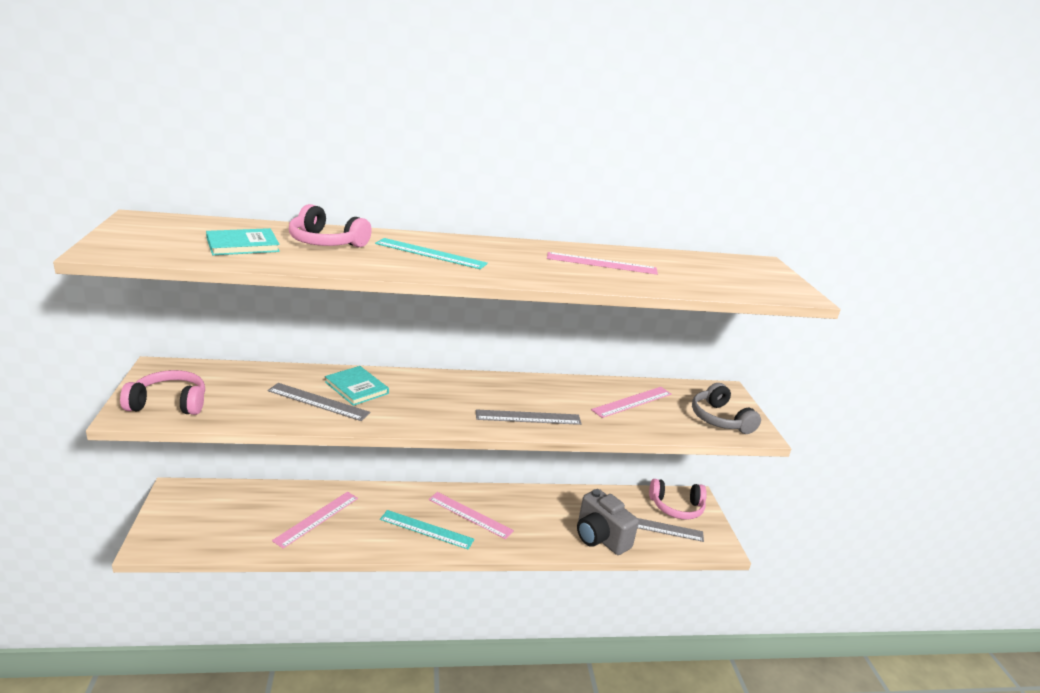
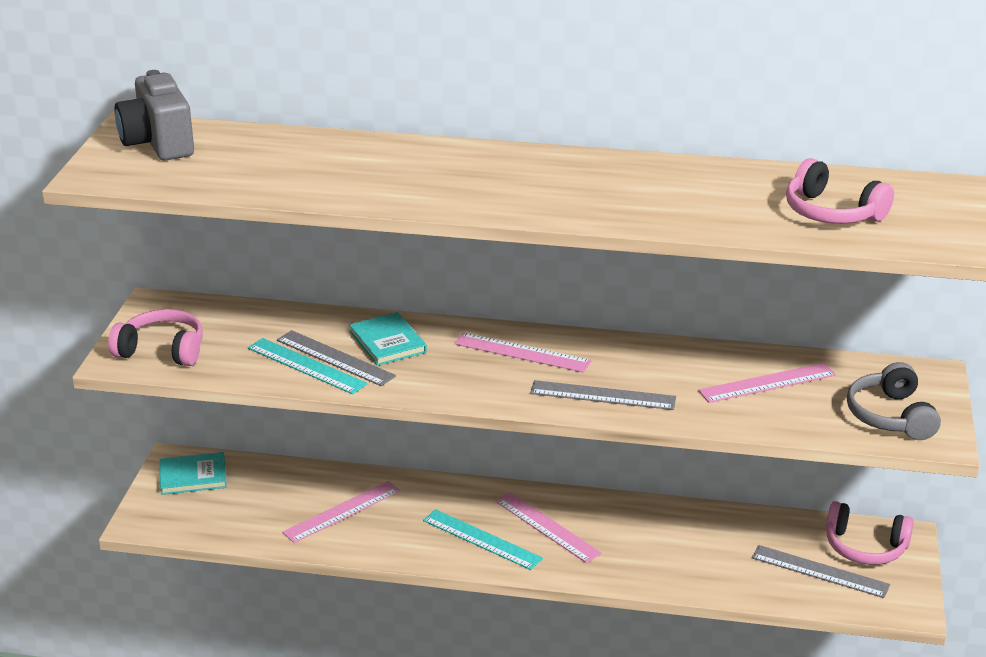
camera: 20 degrees right, 5 degrees up
(243, 245) = (241, 166): turquoise book -> turquoise book (193, 476)
(326, 242) = (340, 160): pink headphones -> pink headphones (832, 212)
(430, 253) = (466, 176): turquoise ruler -> turquoise ruler (306, 366)
(600, 538) = (725, 576): grey camera -> grey camera (158, 144)
(601, 263) = (697, 191): pink ruler -> pink ruler (522, 353)

